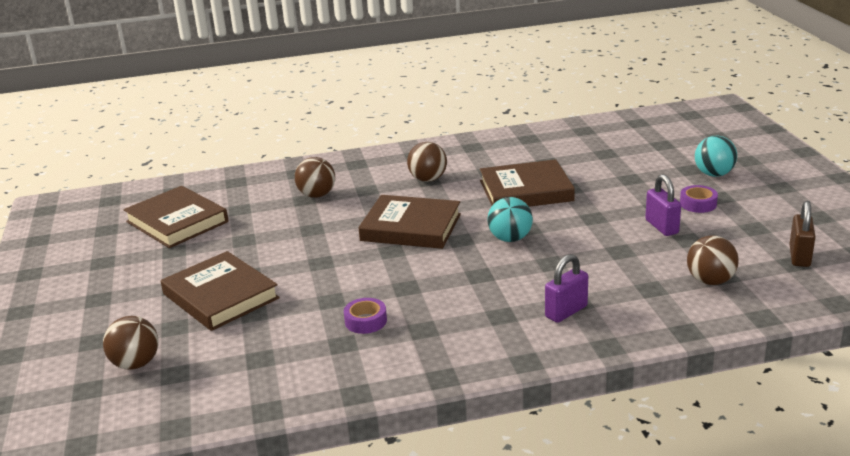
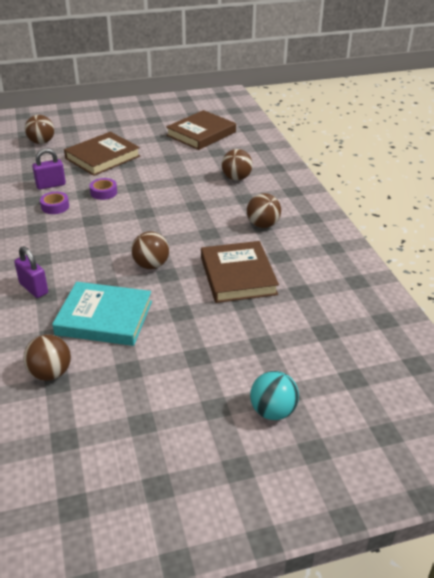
camera: 85 degrees right, 10 degrees up
(411, 227) = (178, 219): brown book -> none
(510, 239) = (151, 265): turquoise ball -> brown ball
(612, 259) = (104, 318): none -> turquoise book
(661, 227) = (156, 354): purple padlock -> purple padlock (51, 185)
(698, 204) = (200, 387): purple tape -> purple tape (103, 192)
(799, 256) = (75, 447): brown padlock -> none

